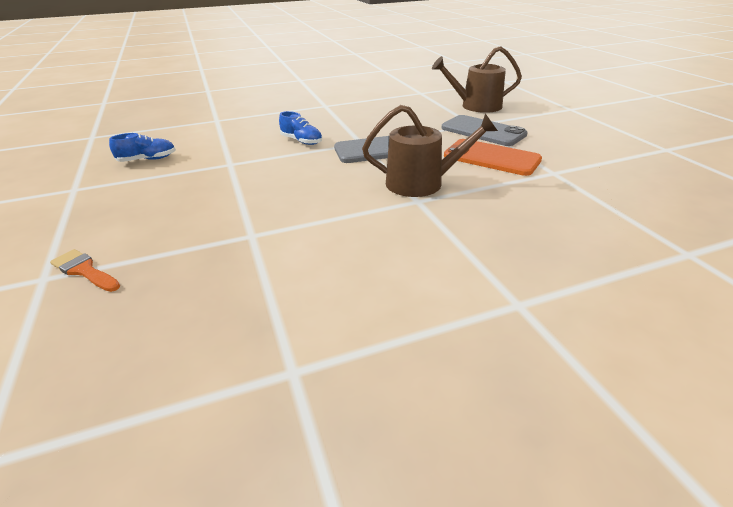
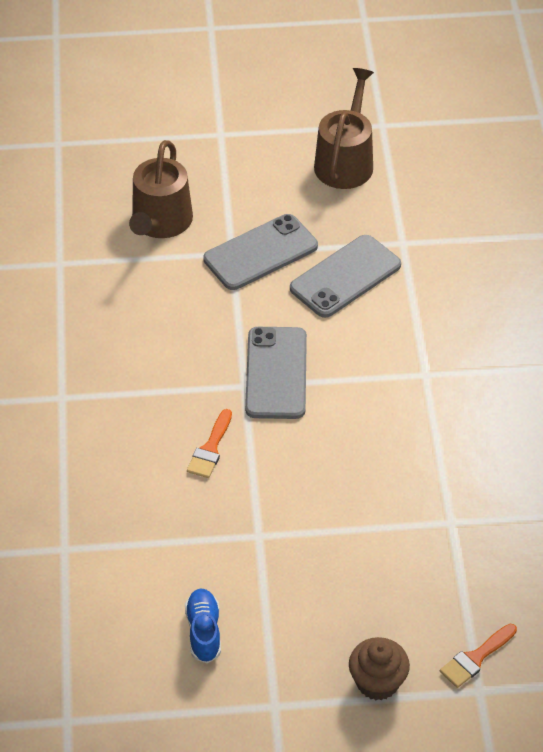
camera: 75 degrees left, 15 degrees up
(77, 225) = (377, 682): none -> brown cupcake
(301, 141) = (210, 449): blue shoe -> orange brush
(421, 183) = (386, 359): brown watering can -> brown watering can (345, 161)
(491, 158) = (345, 277): orange phone -> grey phone

